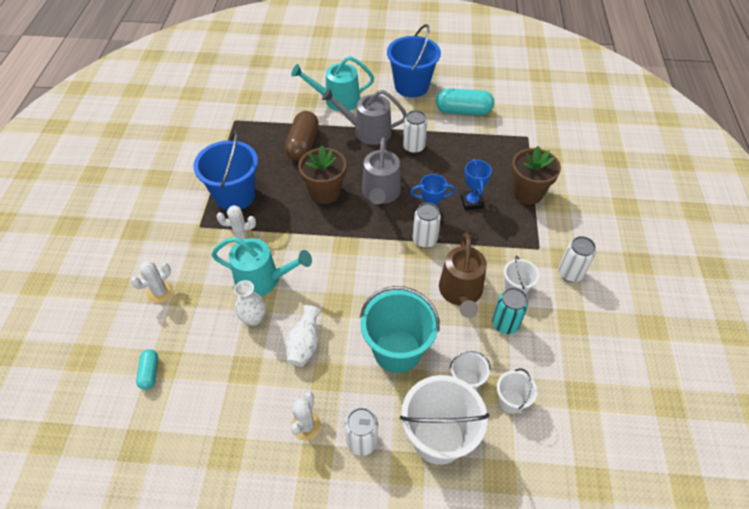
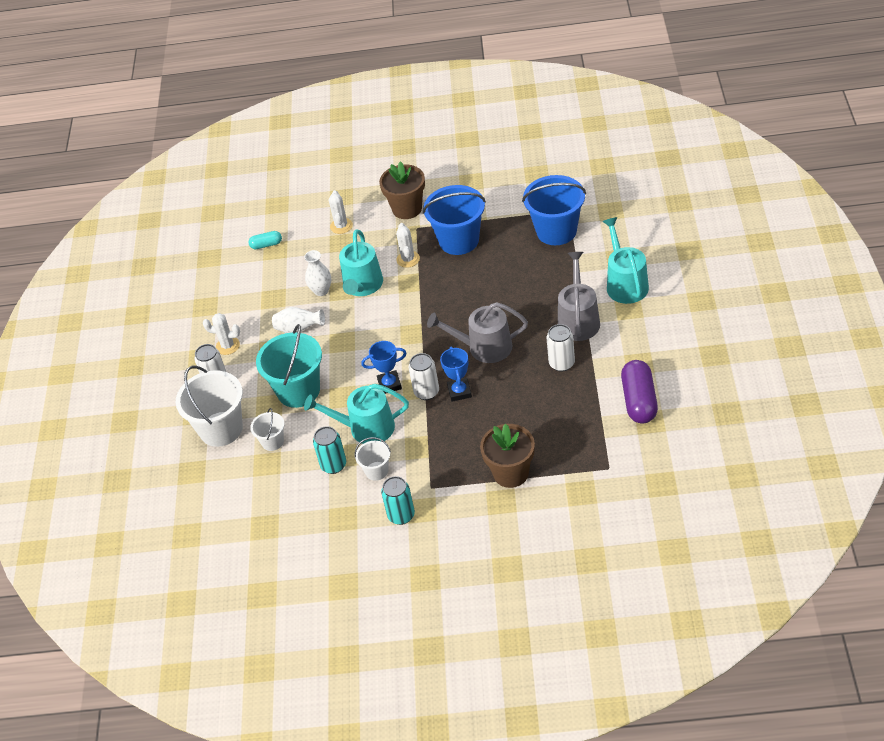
camera: 90 degrees right, 5 degrees down
(160, 292) = (341, 226): white cactus -> white cactus turned 45 degrees clockwise
(303, 145) = (543, 272): brown capsule -> none
(325, 192) = (476, 304): brown flower pot -> brown flower pot (407, 209)
(411, 86) = (673, 345): blue bucket -> blue bucket (556, 231)
(461, 292) = (366, 428): brown watering can -> turquoise watering can
(463, 111) = (639, 401): turquoise capsule -> purple capsule
(471, 202) = (486, 424): blue trophy -> blue trophy (389, 384)
(511, 401) = (256, 475): white bucket -> none
(570, 273) = (401, 515): white can -> turquoise can

